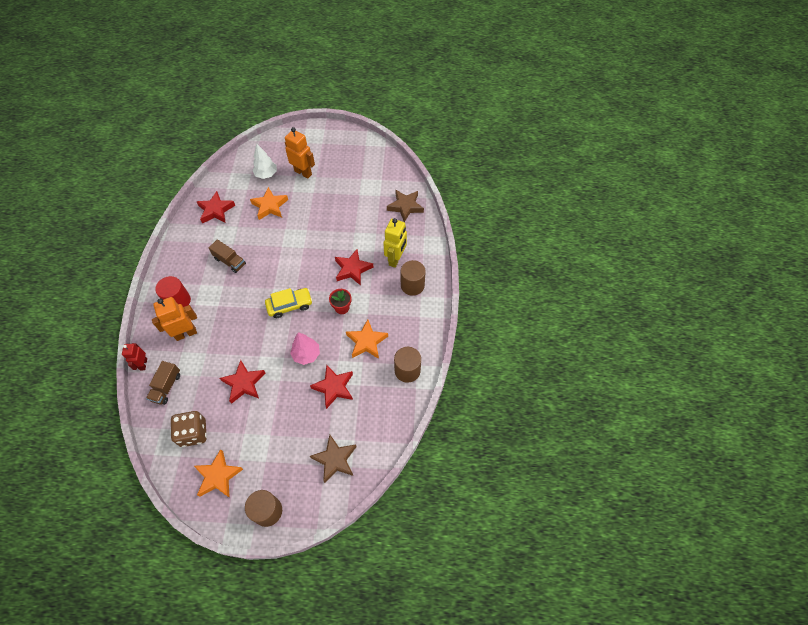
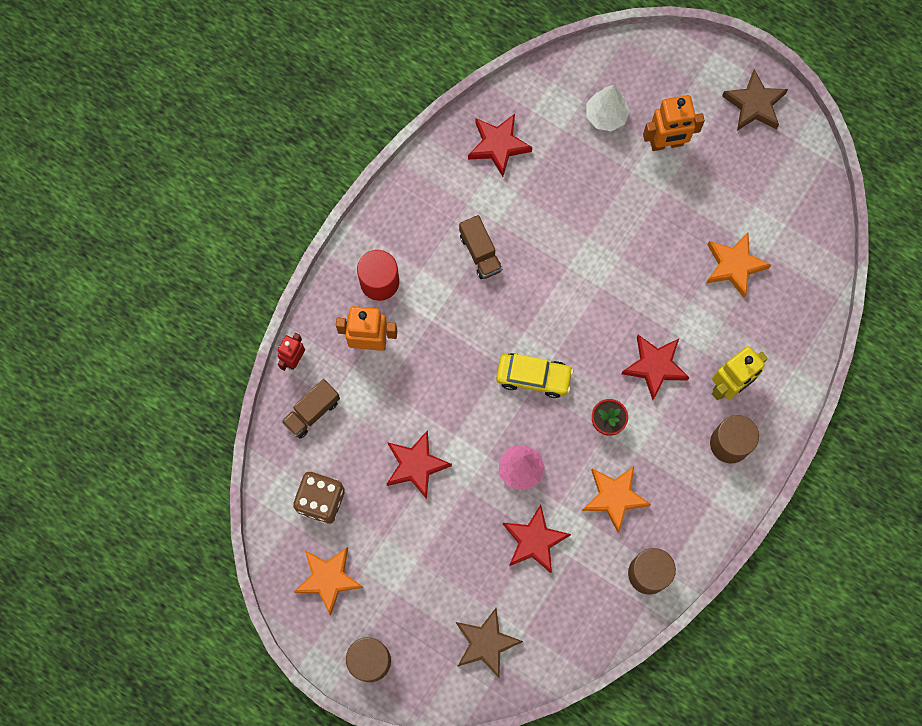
camera: 30 degrees right, 15 degrees up
(270, 206) = (584, 182): orange star -> orange star (734, 265)
(303, 172) = (666, 143): orange robot -> orange robot turned 105 degrees clockwise
(405, 207) = (796, 298): brown star -> brown star (754, 104)

